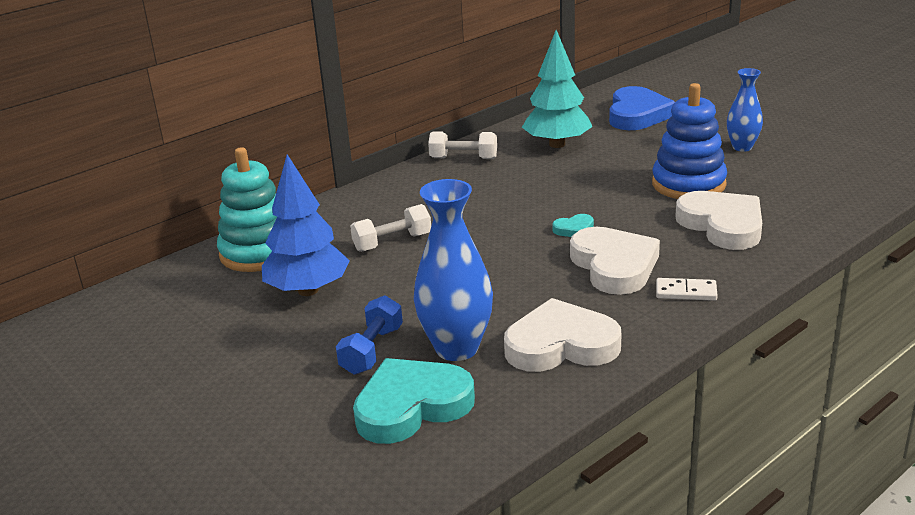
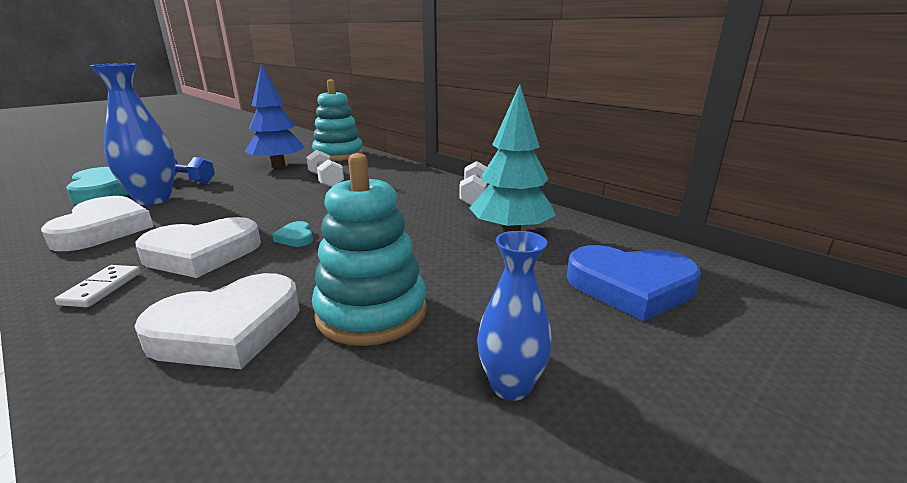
camera: 85 degrees right, 5 degrees down
(688, 184) = (371, 312): blue stacking toy -> turquoise stacking toy

